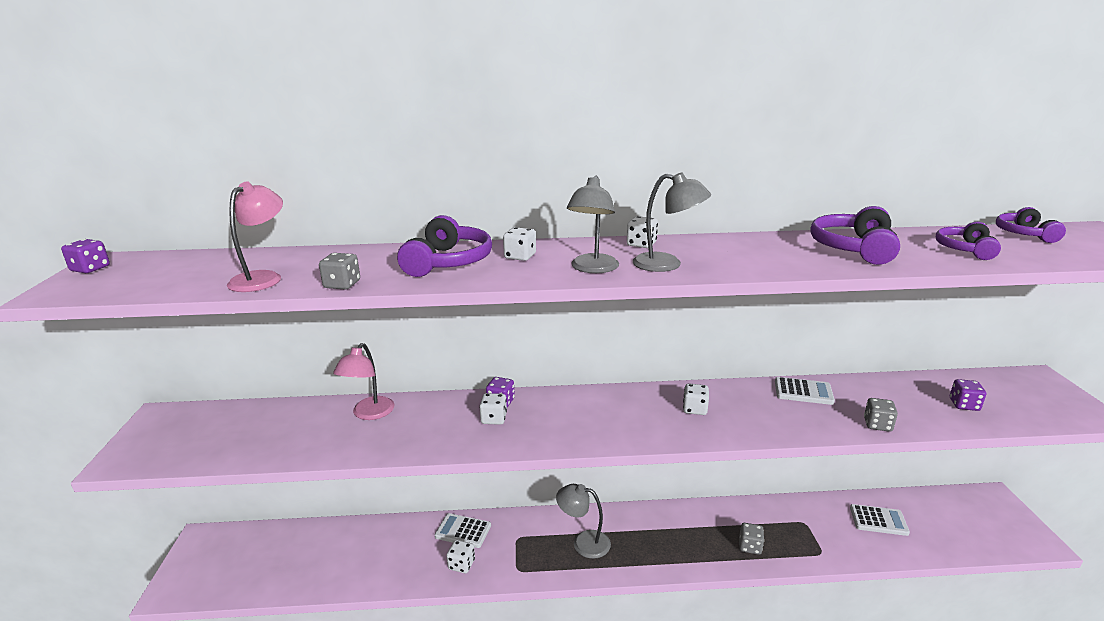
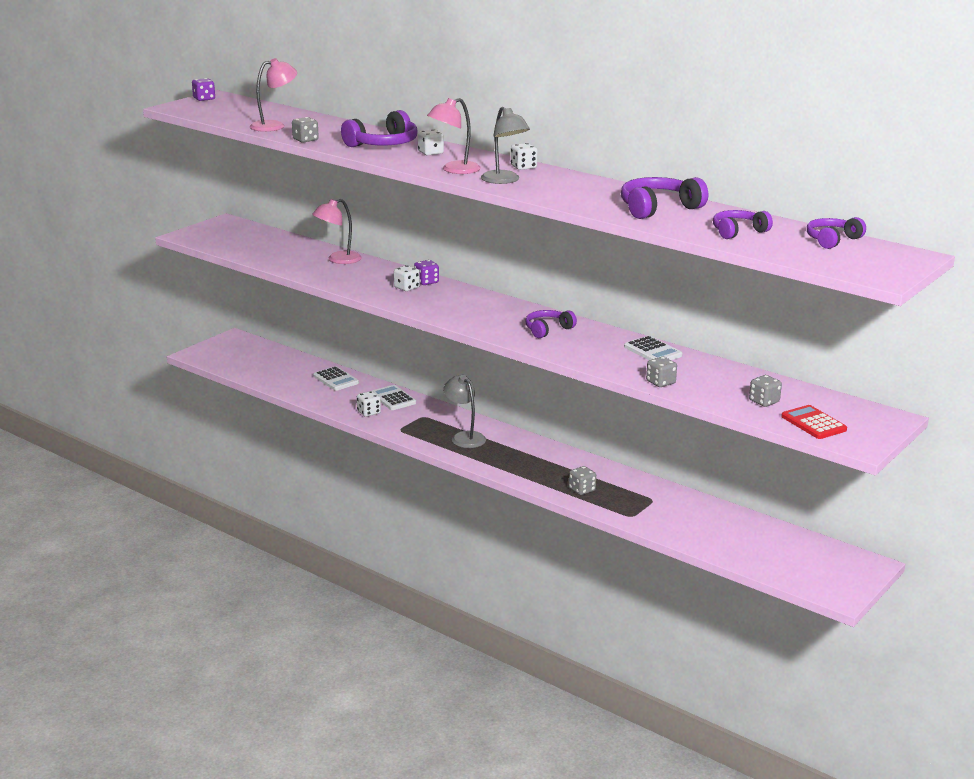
camera: 40 degrees right, 0 degrees up
(592, 268) = (454, 170): grey lamp -> pink lamp
(695, 409) = (547, 329): white dice -> purple headphones
(878, 520) = (720, 525): white calculator -> white calculator (336, 379)
(964, 405) = (764, 401): purple dice -> grey dice
(1030, 410) = (813, 423): none -> red calculator

